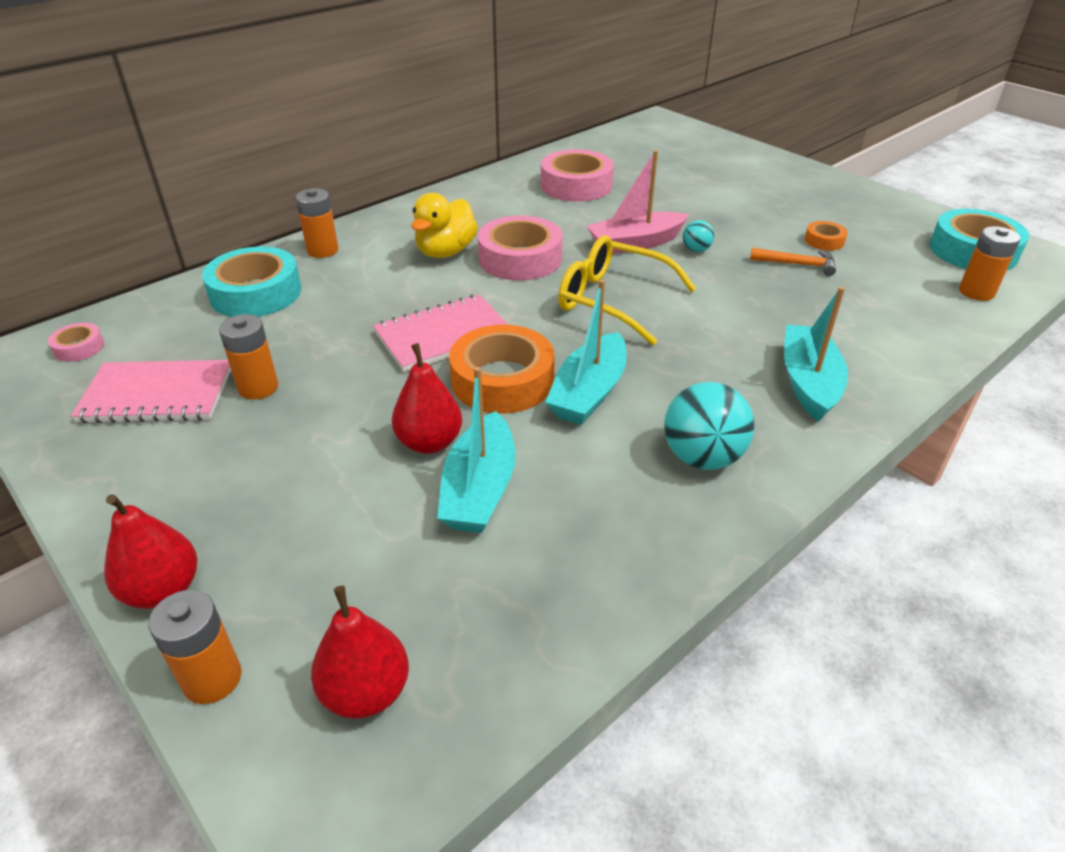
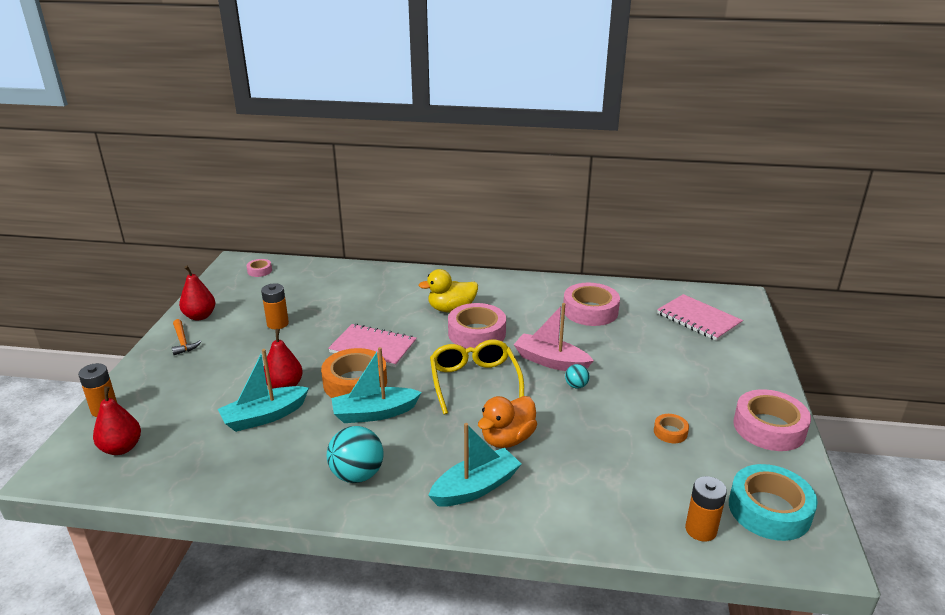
camera: 50 degrees right, 10 degrees down
(157, 394) = (248, 305): pink notebook -> pink notebook (698, 319)
(163, 590) = (139, 373): red pear -> red pear (200, 316)
(256, 293) = (346, 283): turquoise tape -> none
(322, 250) = (404, 278): orange battery -> none
(743, 326) = (507, 439): none -> orange duck
(797, 264) = (618, 432): orange hammer -> orange hammer (183, 341)
(863, 199) = (769, 427): none -> pink tape

